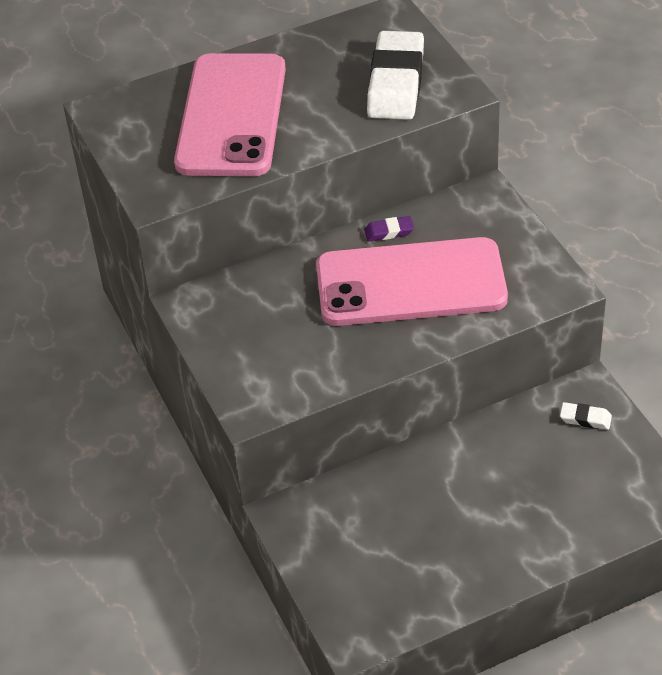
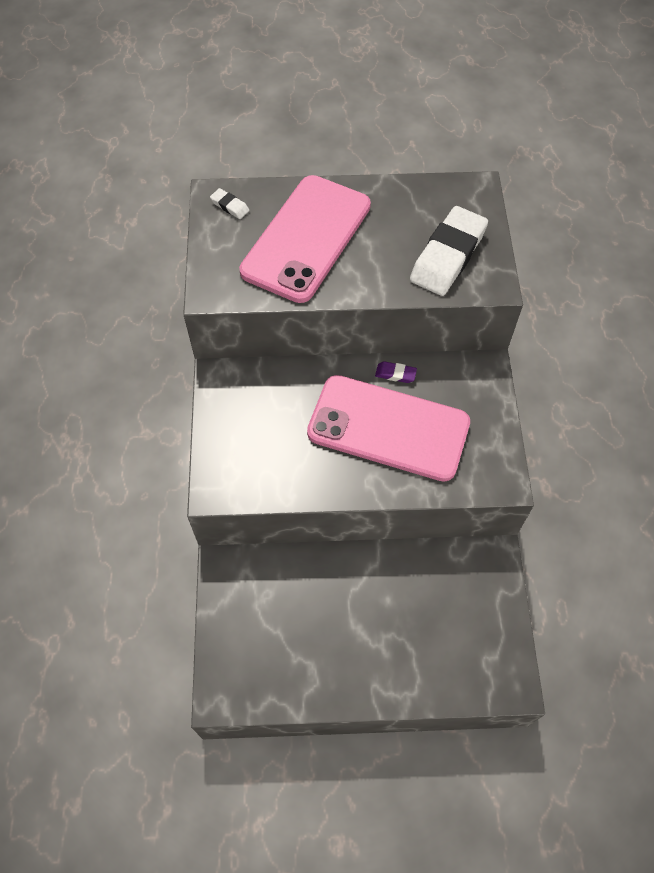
camera: 20 degrees right, 15 degrees up
(585, 419) = (480, 582): white eraser -> white eraser (230, 206)

